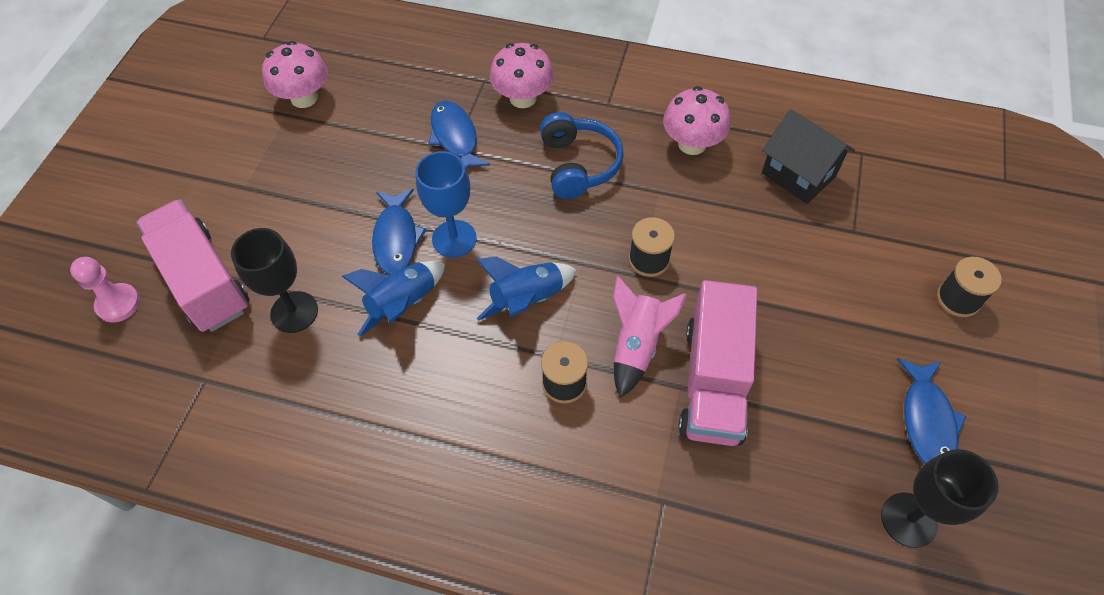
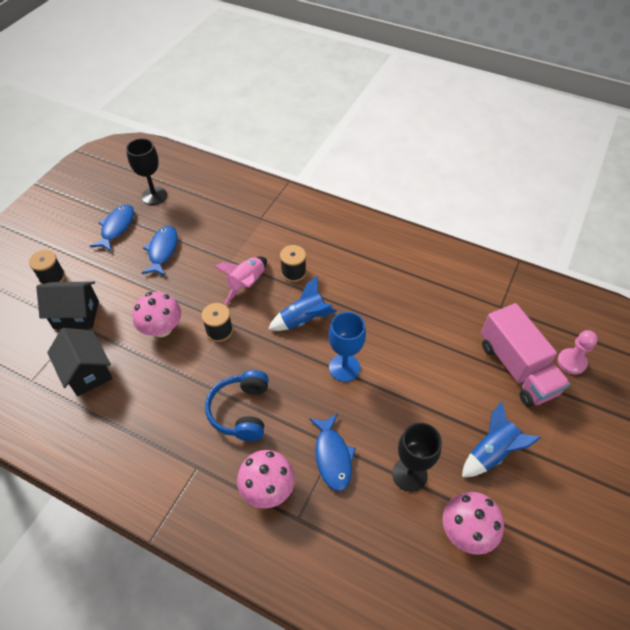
camera: 170 degrees left, 5 degrees down
(294, 312) = (452, 337): black goblet -> black goblet (409, 474)
(396, 238) = (384, 375): blue fish -> blue fish (162, 250)
(403, 304) = (382, 330): blue rocket -> blue rocket (491, 452)
(692, 144) = (148, 413): pink mushroom -> pink mushroom (162, 328)
(713, 381) = (213, 260): pink truck -> none
(872, 246) = (76, 314): none -> black house

